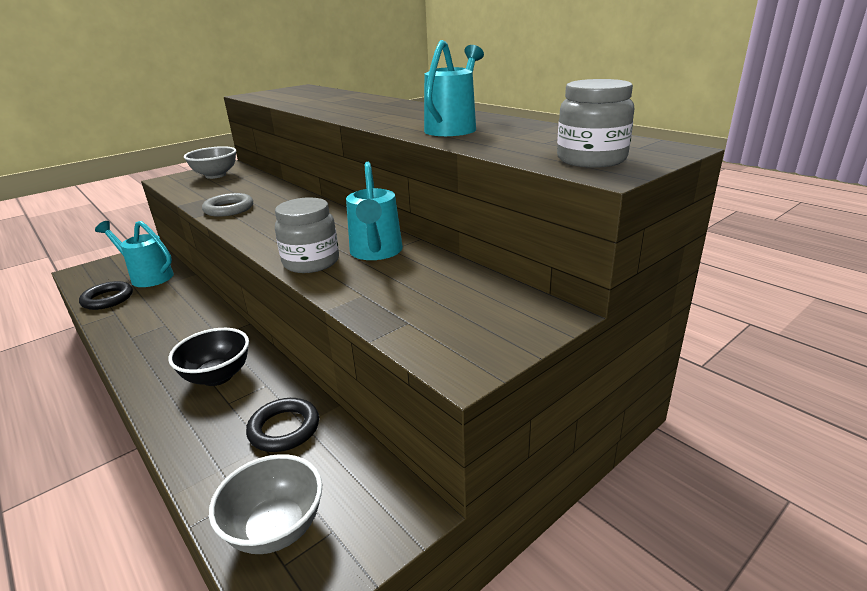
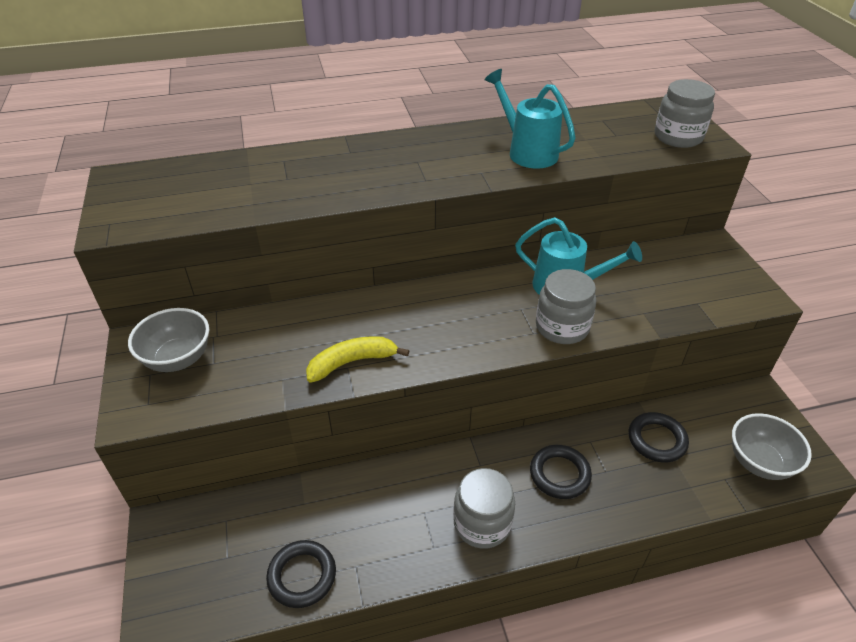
camera: 65 degrees left, 15 degrees up
(148, 276) = (262, 526): turquoise watering can -> none
(155, 351) = (482, 523): none -> grey jar
(217, 376) = (559, 474): black bowl -> black ring
(229, 209) = (352, 362): grey ring -> yellow banana

